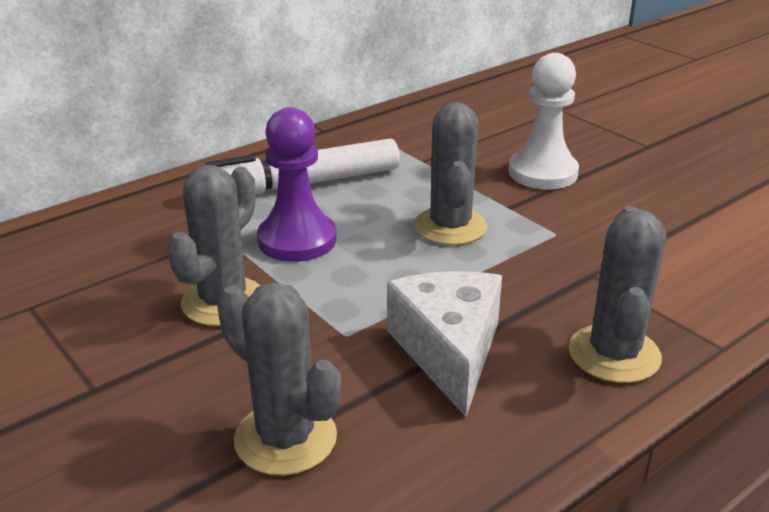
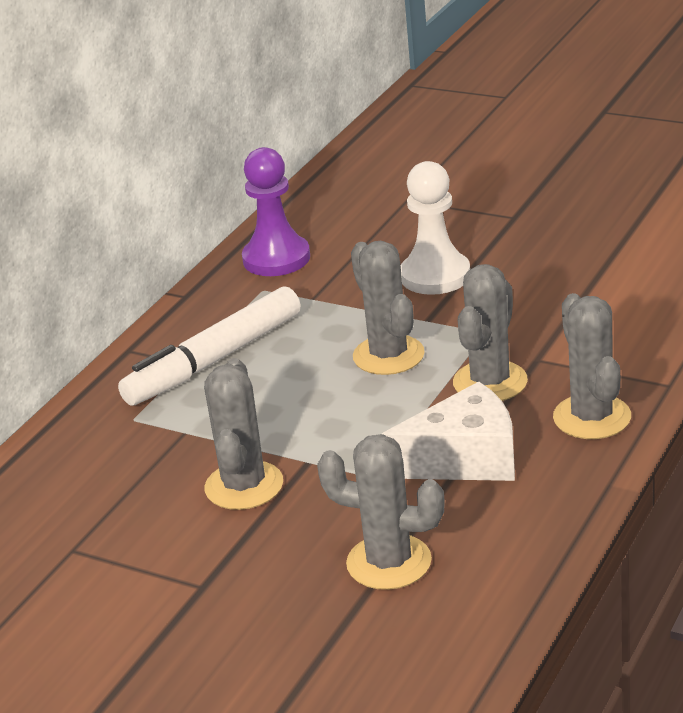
camera: 20 degrees left, 0 degrees up
(297, 240) = (260, 413): purple pawn -> purple pawn (276, 259)
(448, 351) = (464, 459): white cheese -> white cheese turned 105 degrees clockwise
(529, 282) = (490, 382): none -> grey cactus

